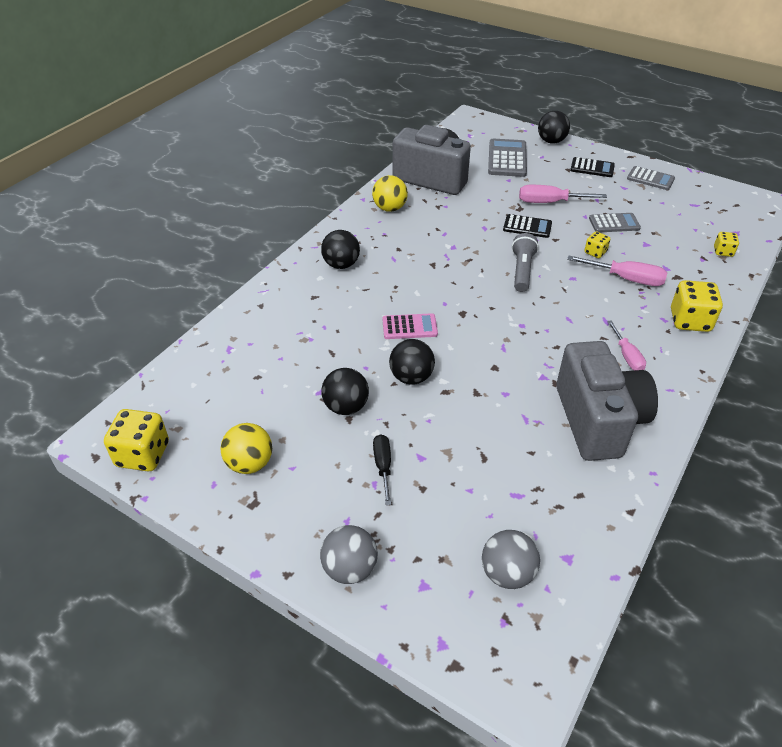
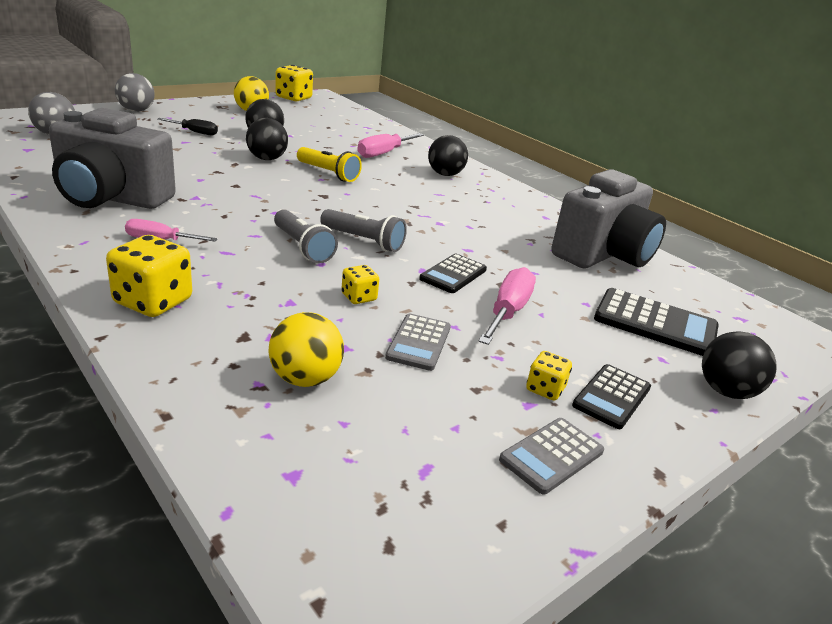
camera: 105 degrees right, 15 degrees down
(389, 208) = (537, 215): yellow ball -> yellow ball (305, 379)
(409, 327) = (328, 173): pink calculator -> yellow flashlight
(507, 159) = (655, 323): grey calculator -> black calculator
(561, 292) = (302, 247): none -> grey flashlight
(626, 279) = (282, 295): pink screwdriver -> pink screwdriver (384, 153)
(723, 252) = (253, 418): yellow dice -> yellow dice (545, 389)

